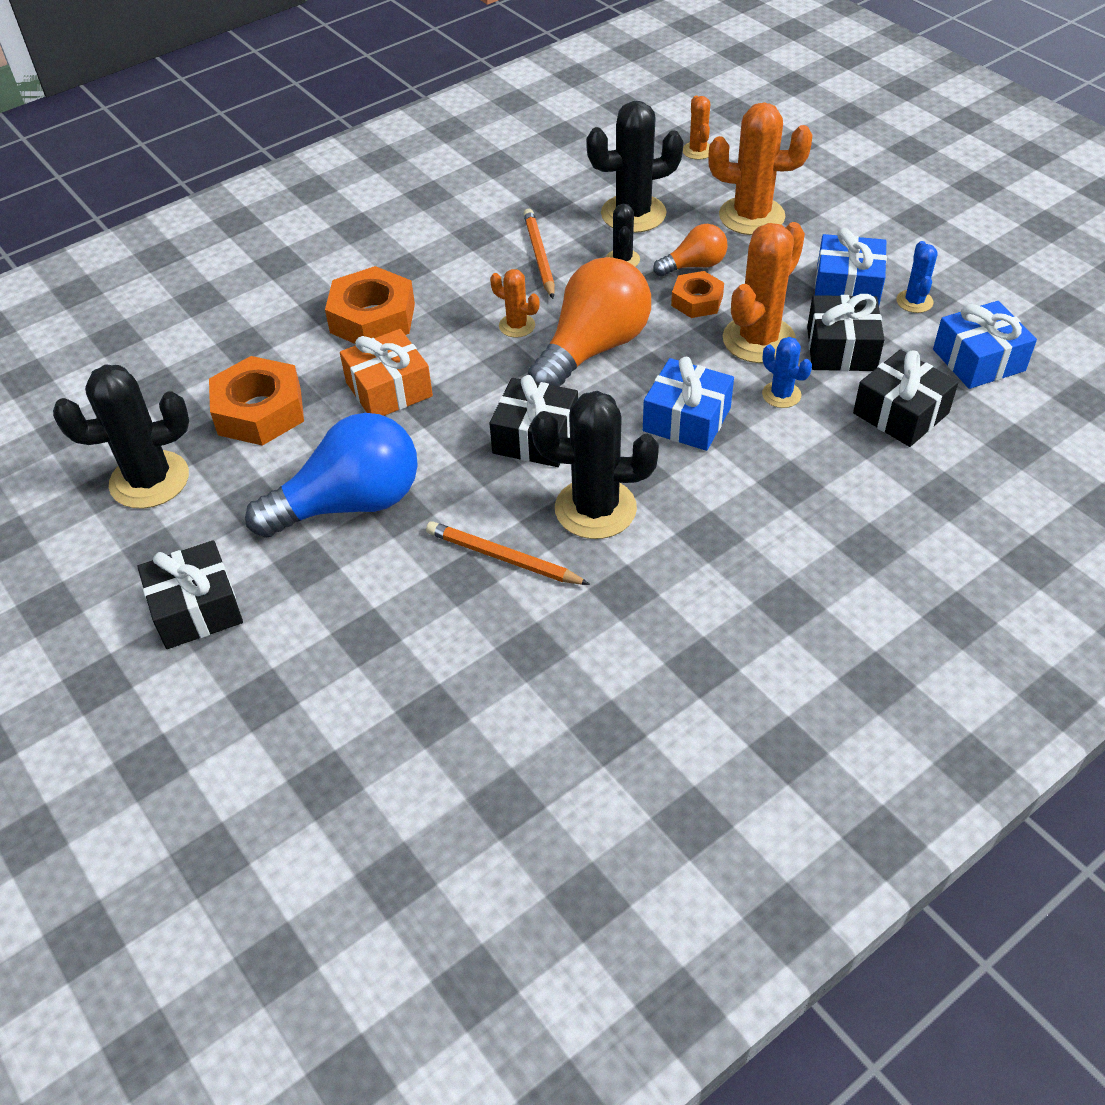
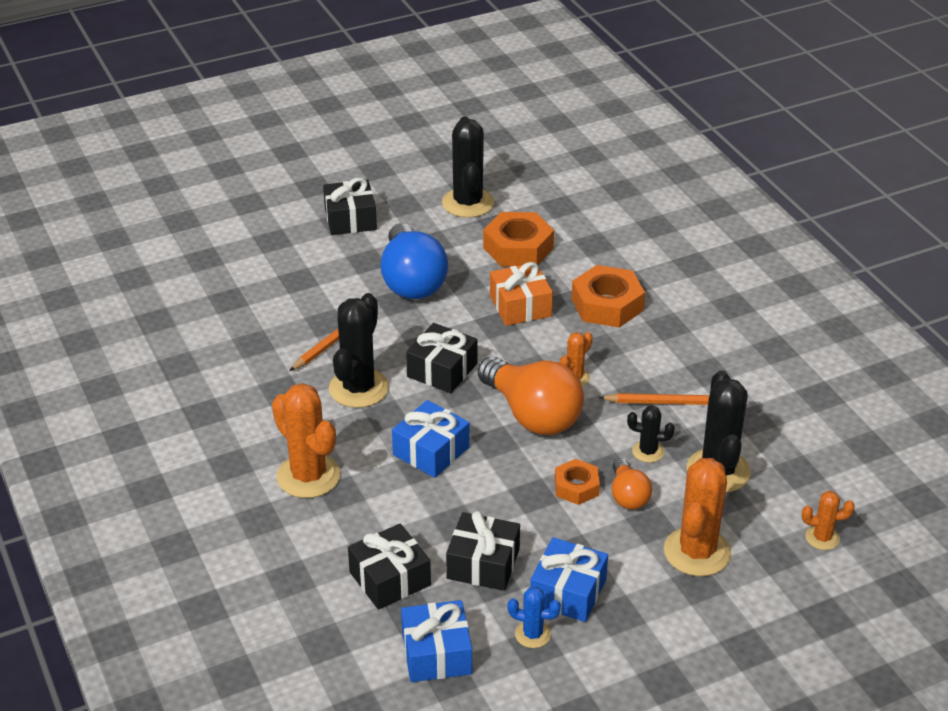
camera: 100 degrees right, 10 degrees down
(758, 340) = (512, 514): orange cactus -> orange cactus (308, 476)
(781, 395) = (439, 511): blue cactus -> none

